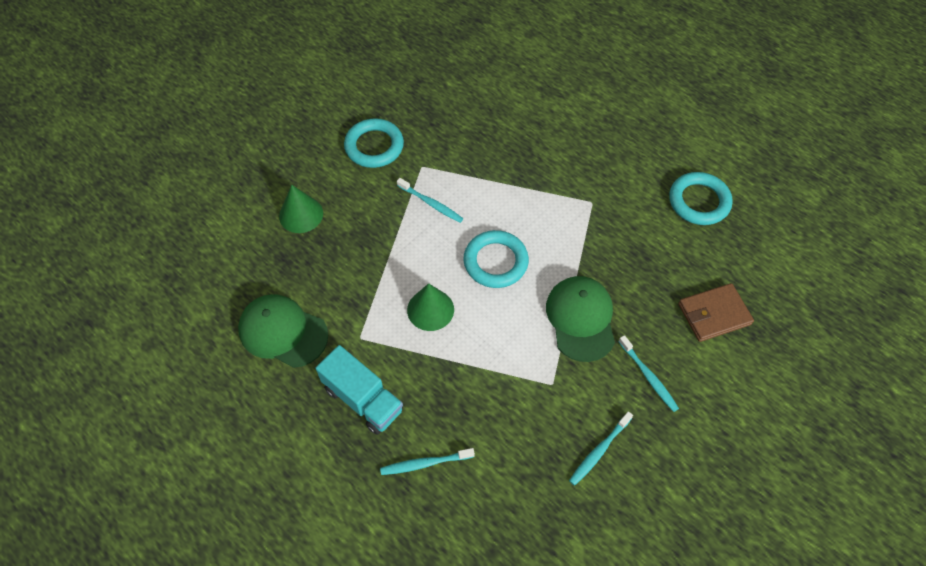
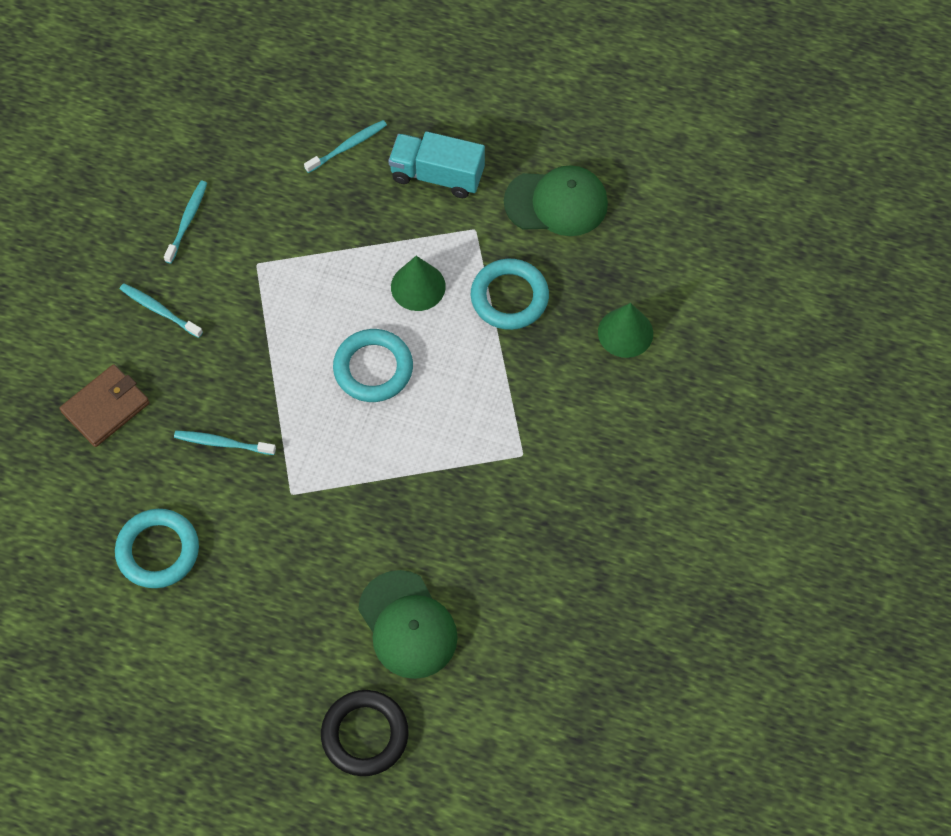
camera: 155 degrees right, 5 degrees up
(374, 146) = (597, 457): turquoise ring -> turquoise ring (509, 297)
(431, 204) = (483, 409): turquoise toothbrush -> turquoise toothbrush (222, 443)
(581, 319) = (251, 342): green cap -> green cap (407, 625)
(598, 61) = (365, 734): none -> black ring

